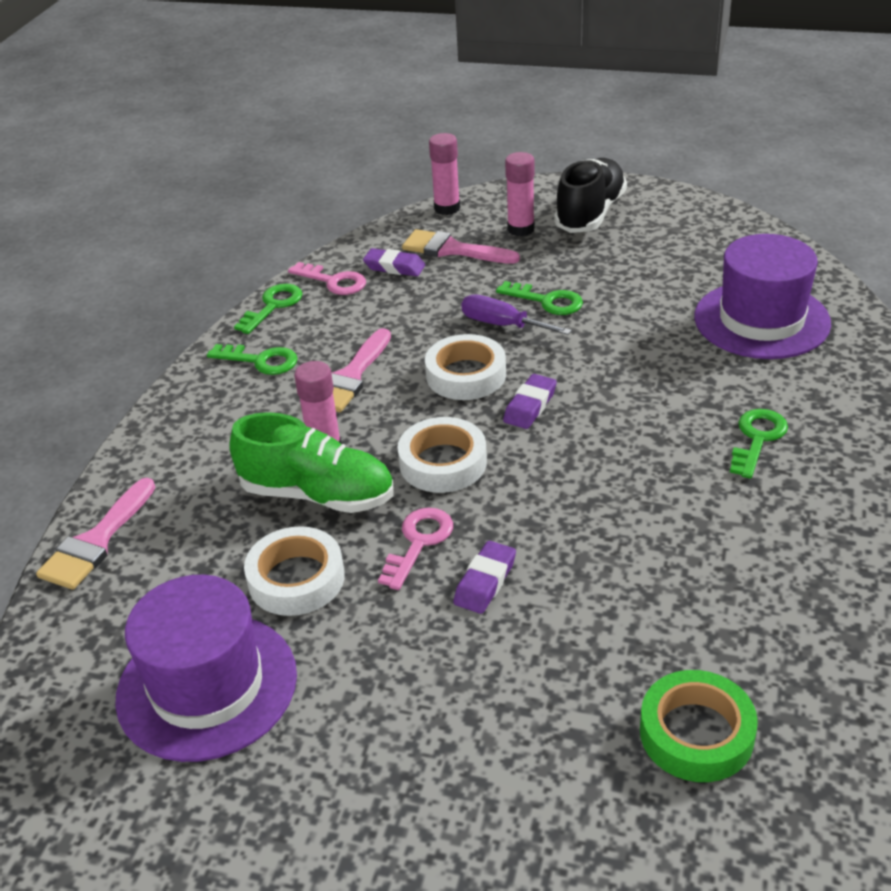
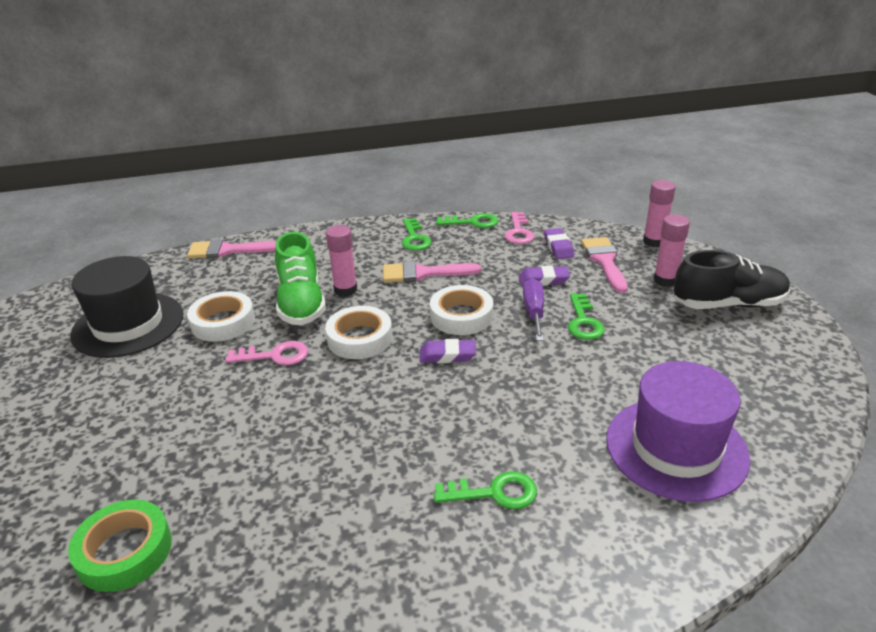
camera: 60 degrees right, 5 degrees down
(207, 686) = (128, 324): purple hat -> black hat
(485, 582) = (248, 396): purple eraser -> purple eraser (543, 280)

